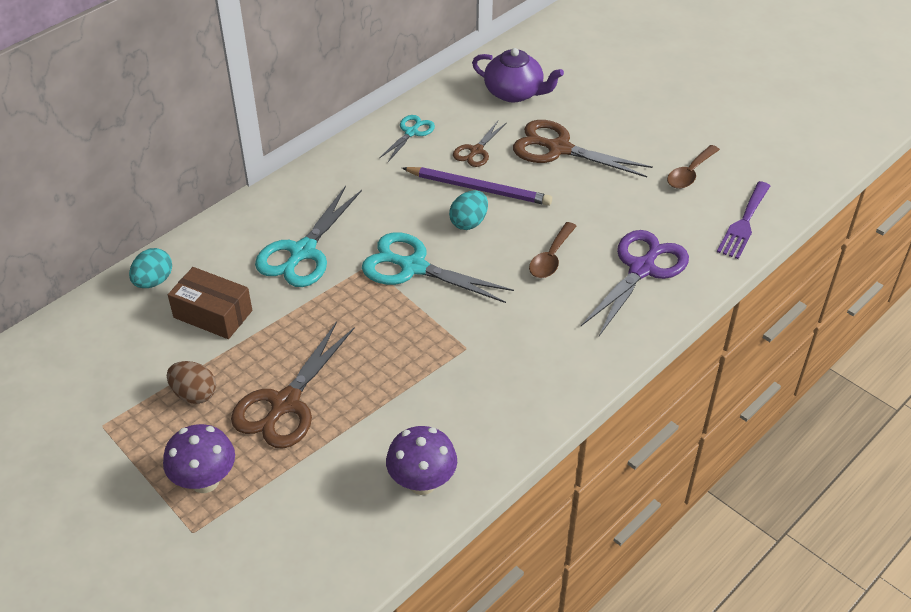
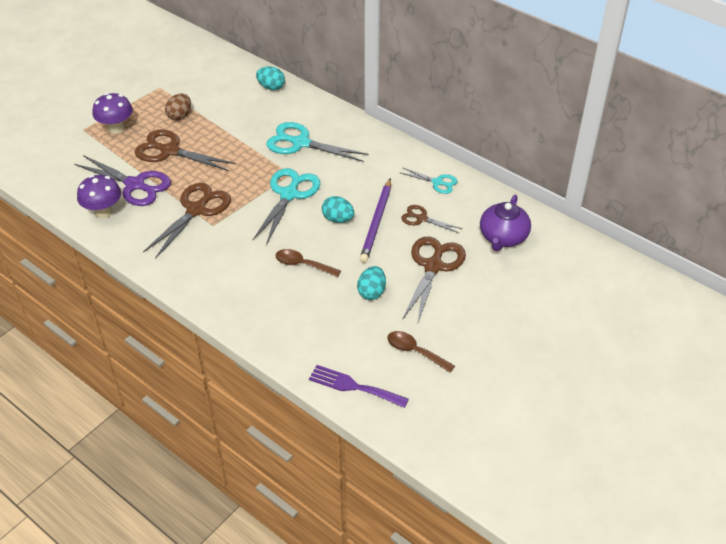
camera: 85 degrees right, 0 degrees up
(213, 314) = (244, 113): brown box -> none
(432, 367) = (196, 210): none -> brown scissors
(599, 200) = (371, 292): none -> turquoise egg
(642, 269) = (293, 317): purple scissors -> purple scissors (135, 185)

